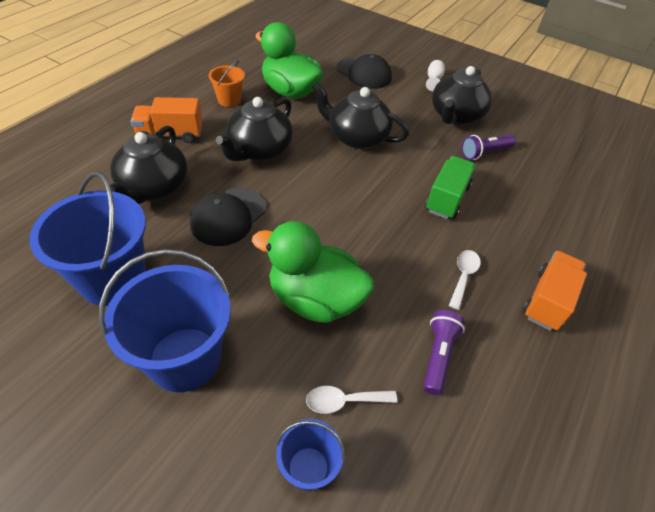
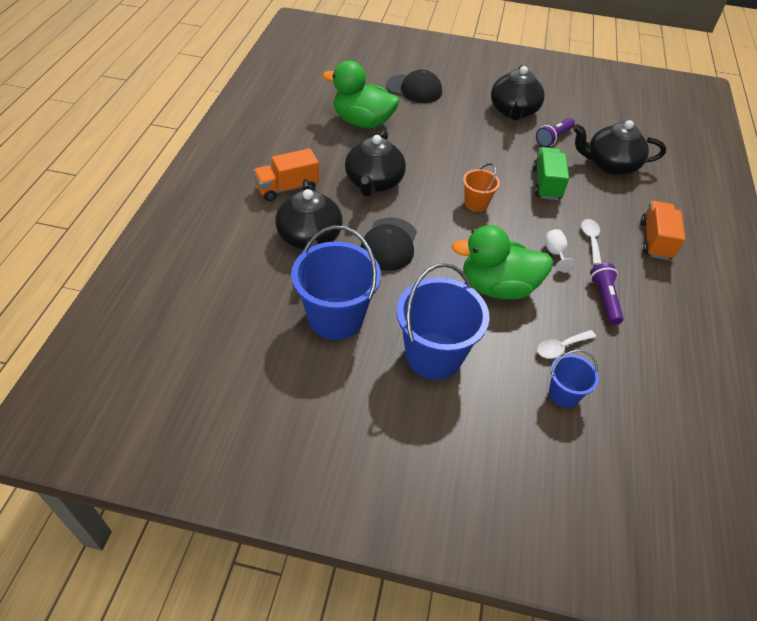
camera: 20 degrees left, 0 degrees up
(229, 100) = (314, 143): orange bucket -> orange bucket (476, 203)
(356, 137) = (446, 150): black teapot -> black teapot (610, 165)
(433, 80) = (477, 82): white goblet -> white goblet (555, 253)

